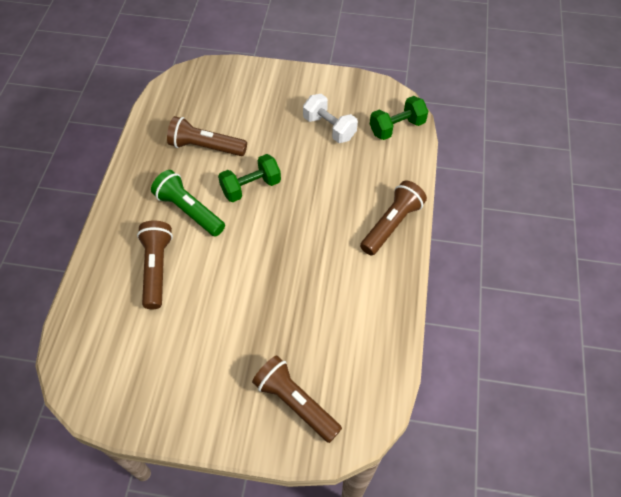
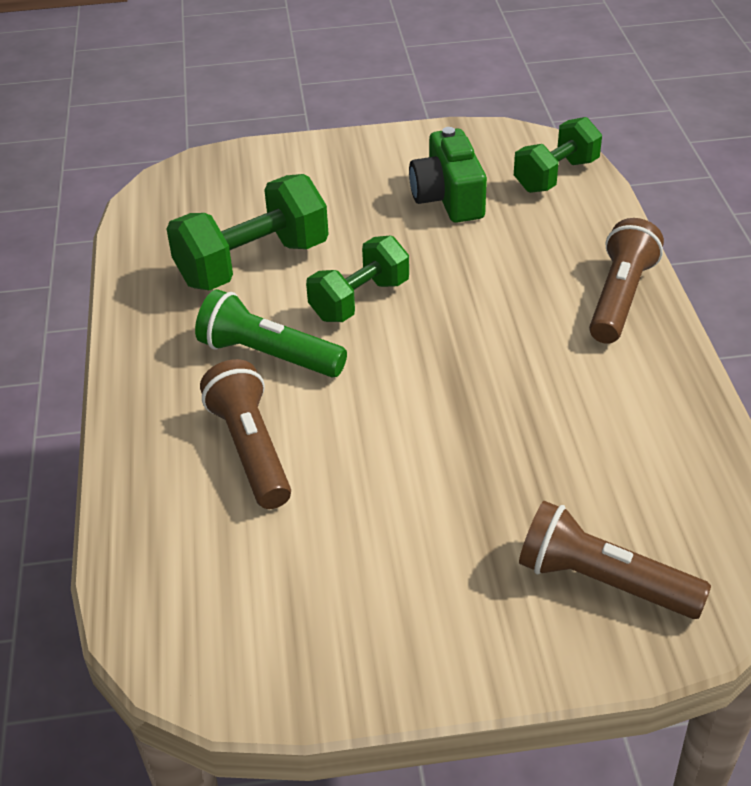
camera: 15 degrees left, 15 degrees down
(205, 147) = (253, 264): brown flashlight -> green dumbbell
(329, 128) = (448, 198): white dumbbell -> green camera

